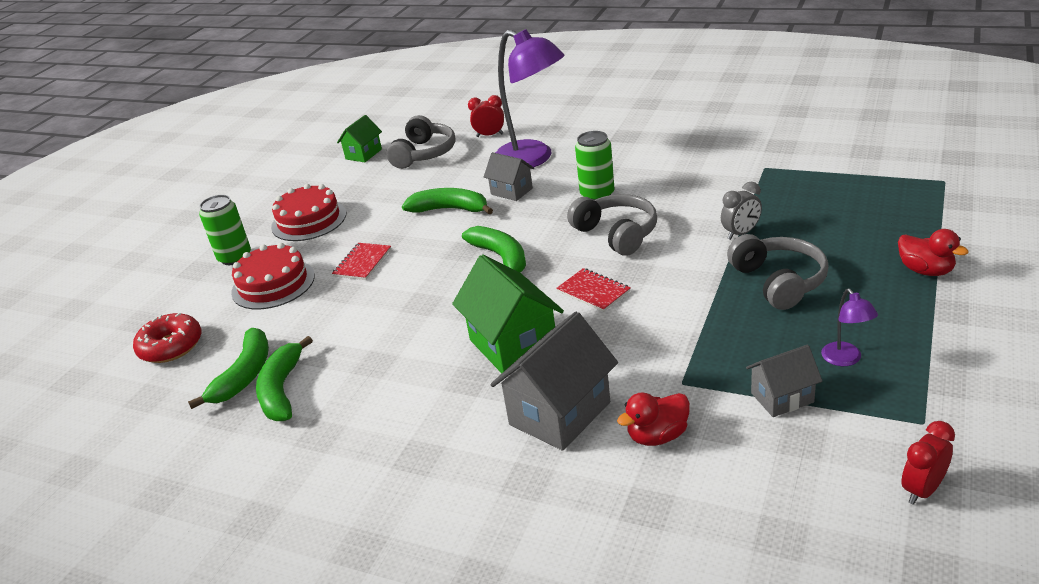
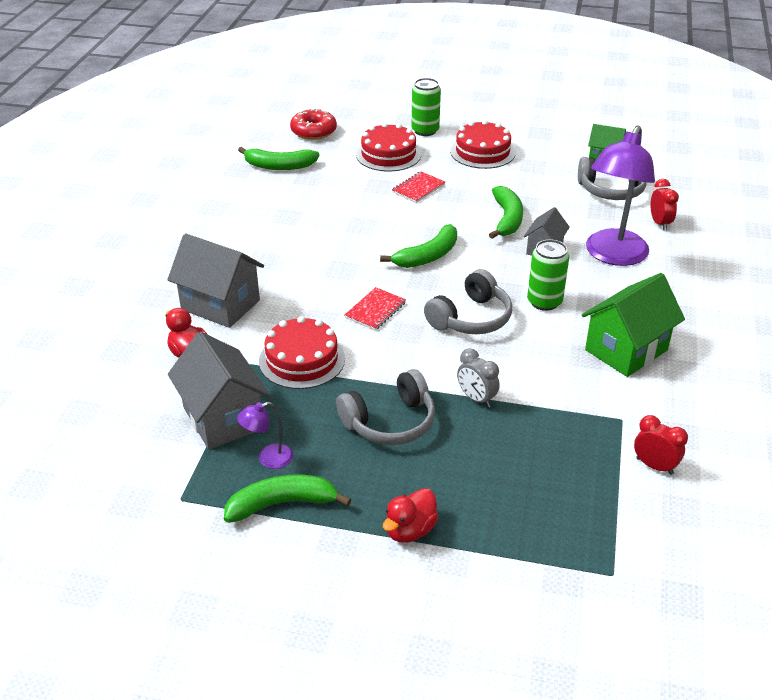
camera: 75 degrees right, 5 degrees up
(282, 390) = (262, 184): green banana -> green banana (282, 504)
(362, 263) = (418, 188): red notebook -> red notebook turned 60 degrees counterclockwise
(513, 345) = (303, 275): green house -> green house (626, 350)
(677, 341) = (302, 360): none -> red cake
(782, 398) = (223, 418): grey house -> grey house, size x1.74
(922, 490) = (106, 489): red clock -> red clock (654, 466)

